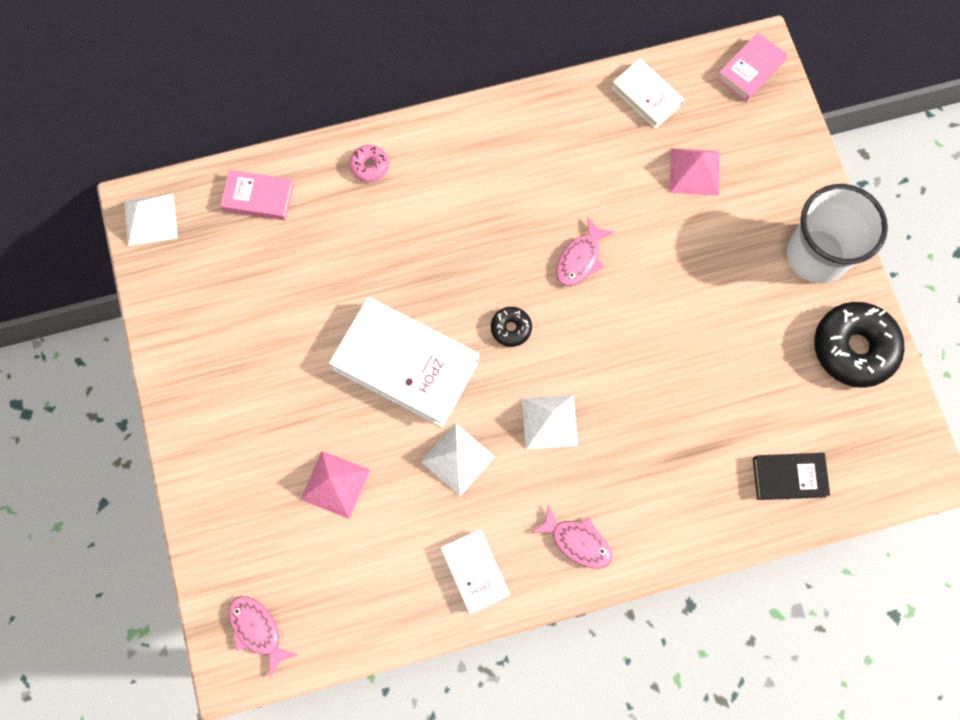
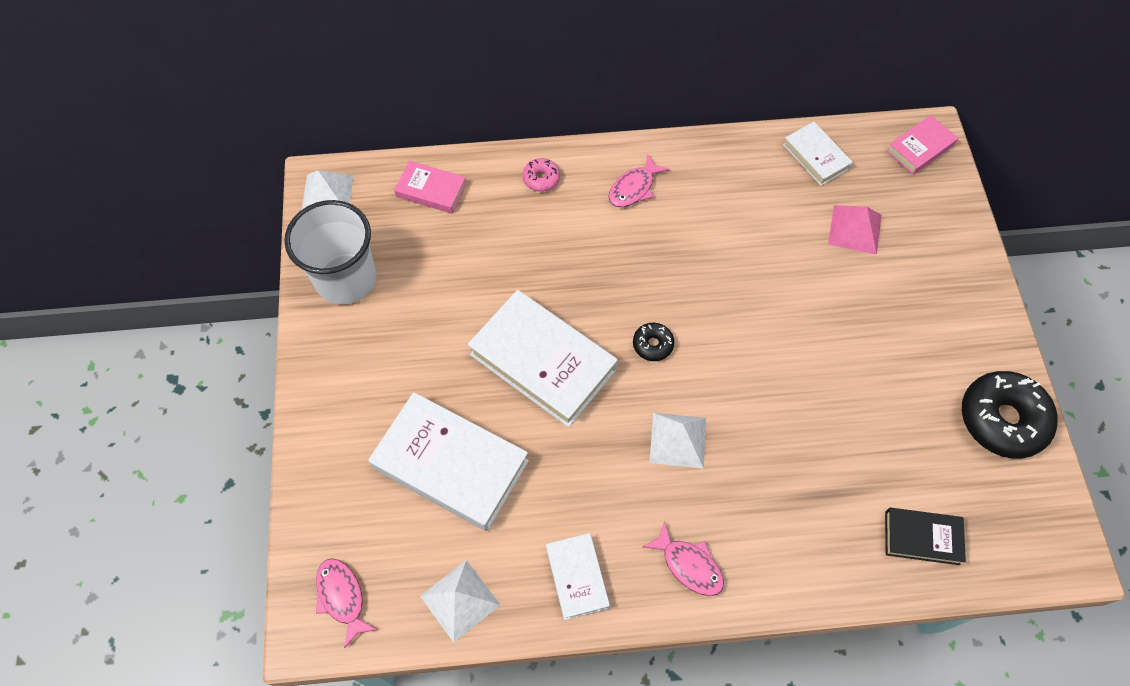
camera: 10 degrees right, 10 degrees down
(335, 484) = (450, 465): pink pyramid -> white book
(457, 459) = (578, 461): white pyramid -> white pyramid (460, 600)
(580, 259) = (731, 291): pink fish -> pink fish (634, 188)
(817, 255) = (971, 324): white cup -> white cup (346, 279)

